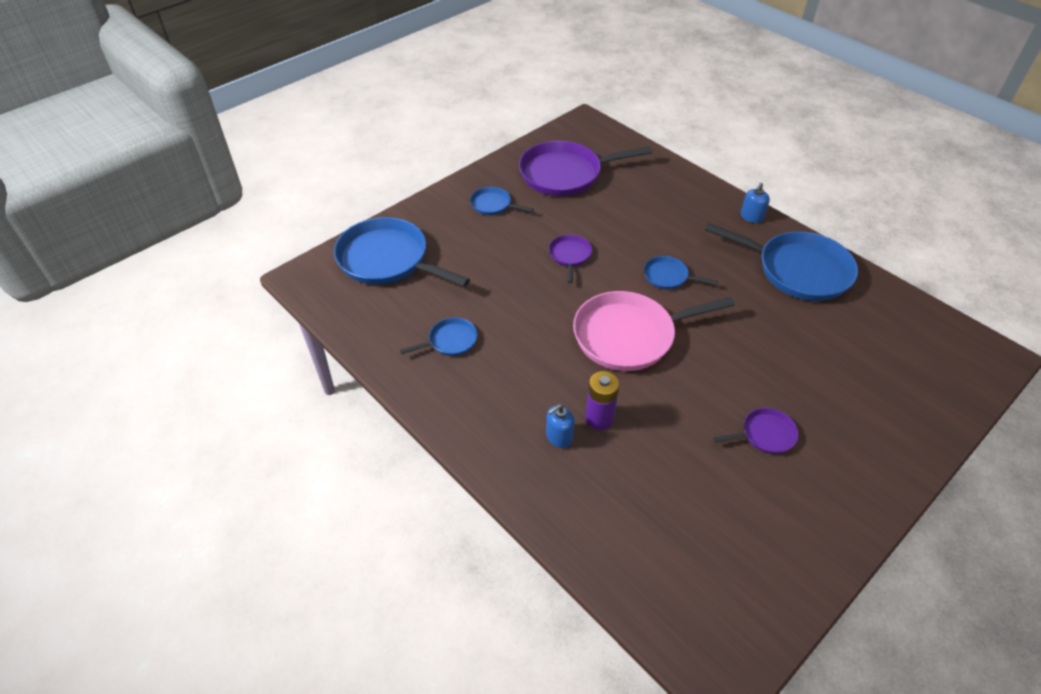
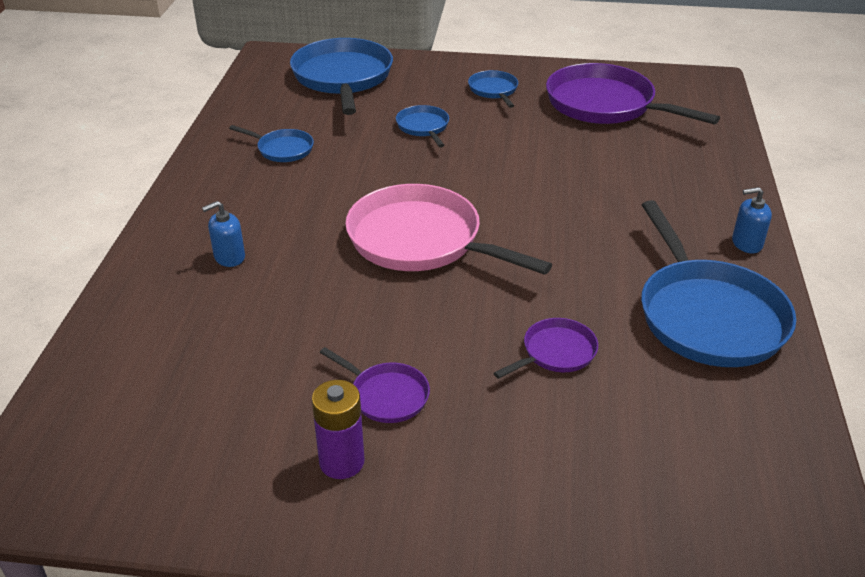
camera: 50 degrees right, 10 degrees down
(559, 436) = (229, 257): blue soap dispenser -> blue soap dispenser turned 45 degrees counterclockwise
(570, 256) = (487, 158): purple pan -> purple pan (555, 352)
(599, 418) = (280, 270): purple battery -> purple battery (342, 462)
(668, 277) = (548, 228): blue pan -> blue pan (423, 127)

